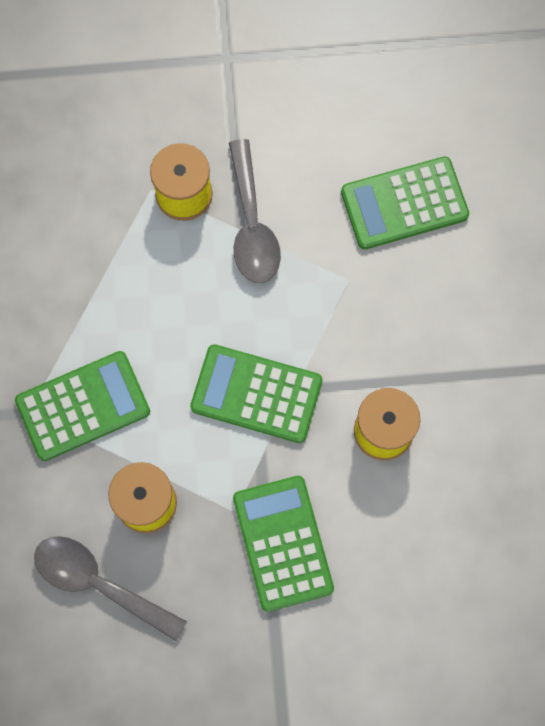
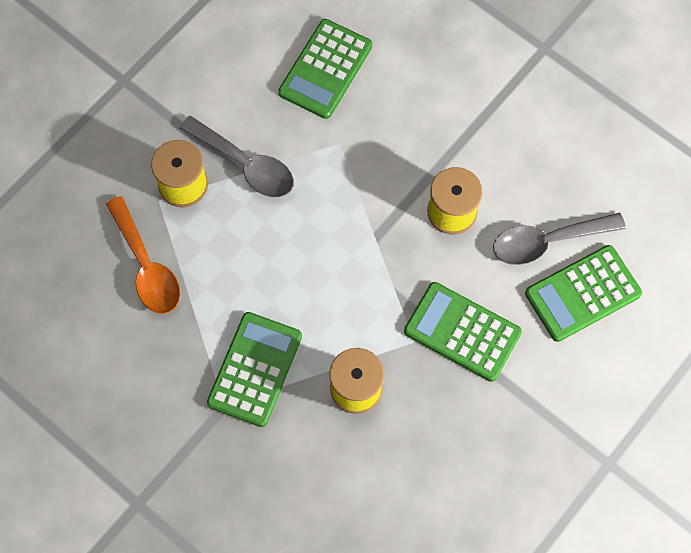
camera: 45 degrees left, 5 degrees down
(86, 235) = (146, 266): none -> orange spoon
(99, 583) = (378, 463): grey spoon -> grey spoon (548, 241)
(256, 394) = (354, 261): green calculator -> green calculator (582, 293)

